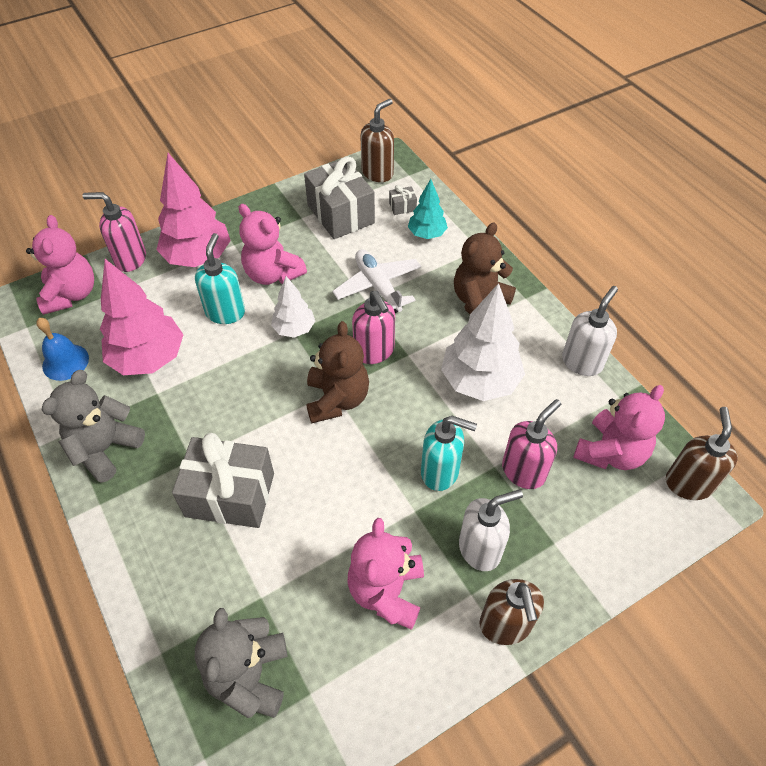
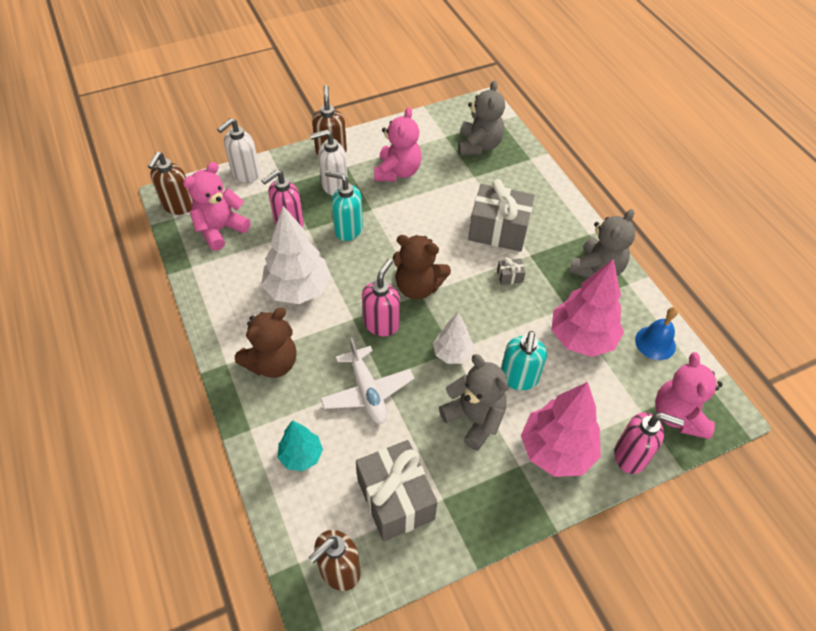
camera: 175 degrees left, 0 degrees up
(272, 274) = (474, 419): pink teddy bear -> grey teddy bear
(337, 399) = (418, 287): brown teddy bear -> brown teddy bear turned 75 degrees counterclockwise
(374, 352) = (381, 324): pink soap dispenser -> pink soap dispenser turned 45 degrees clockwise
(402, 207) = (319, 503): grey gift -> grey gift (509, 276)
(582, 362) = (205, 296): white soap dispenser -> white soap dispenser (245, 174)

